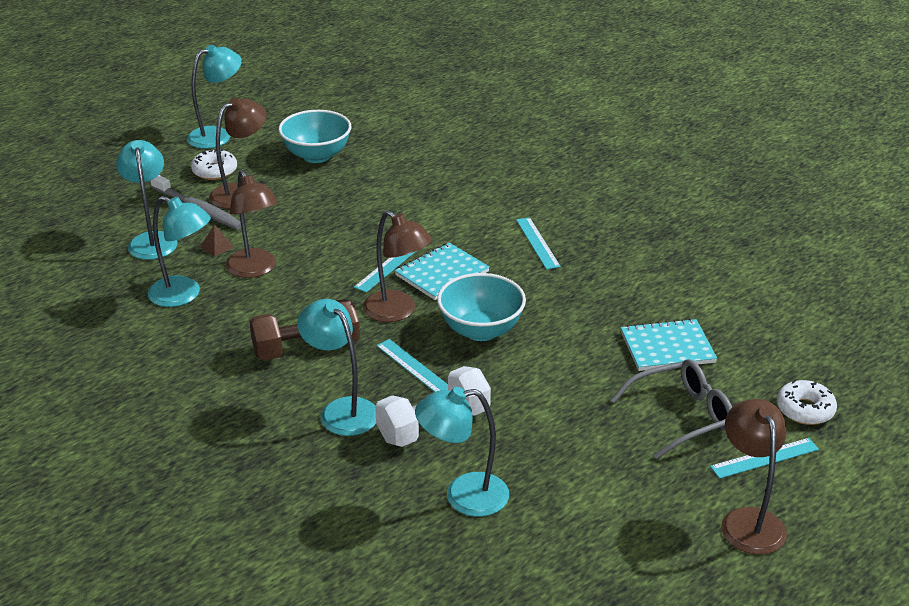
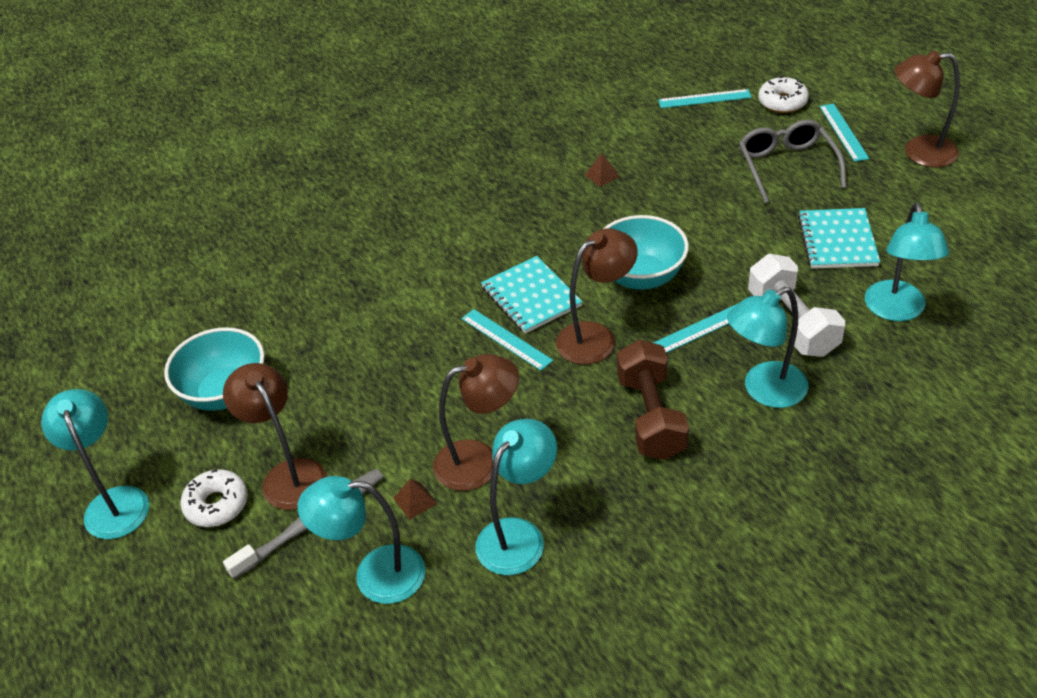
camera: 75 degrees left, 10 degrees up
(537, 243) = (493, 221): turquoise ruler -> turquoise ruler (704, 99)
(624, 296) = (602, 175): none -> brown pyramid
(667, 347) = (688, 161): turquoise notebook -> turquoise notebook (837, 241)

